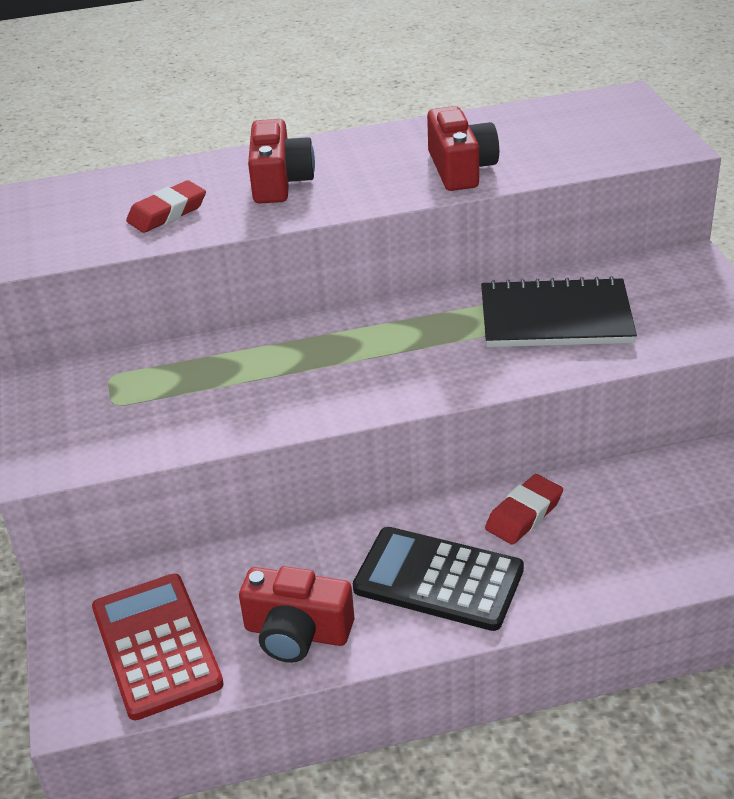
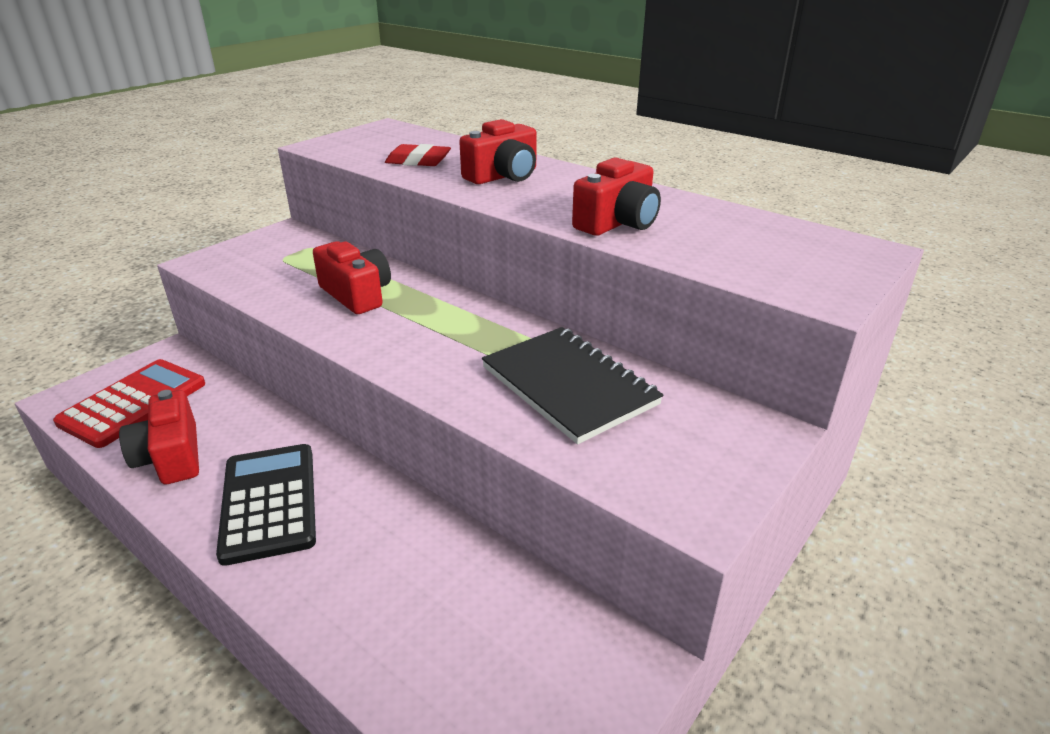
camera: 50 degrees right, 5 degrees down
(269, 376) = (357, 294): none -> red camera
(524, 514) = (385, 517): red eraser -> none

